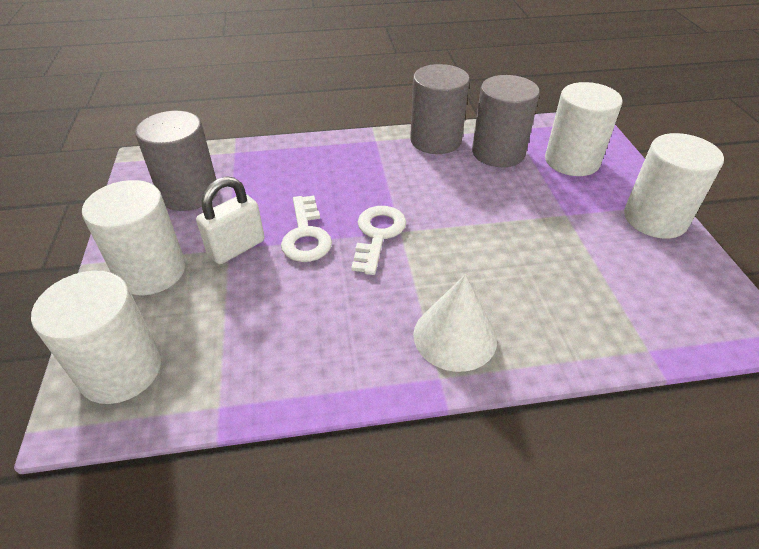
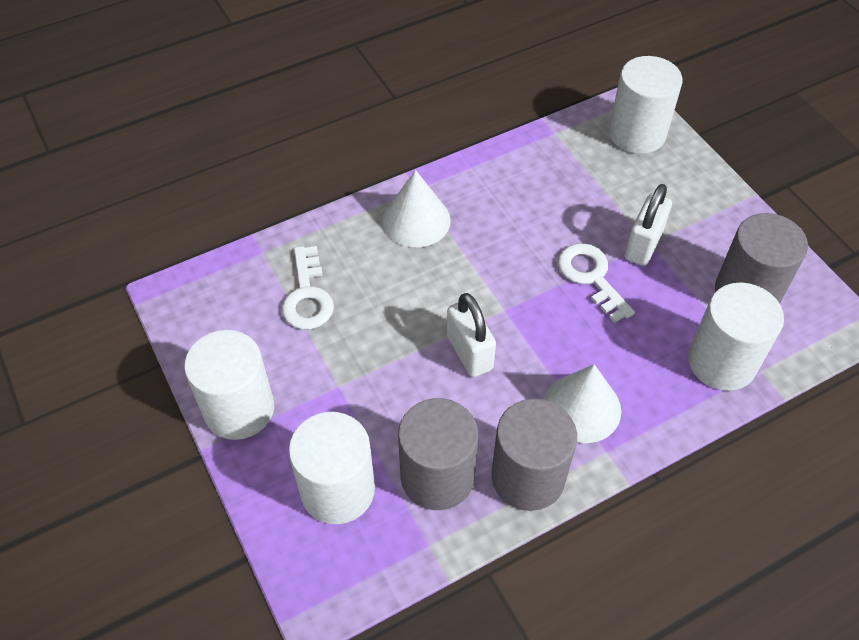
camera: 160 degrees right, 10 degrees up
(151, 271) = (692, 203): white cylinder -> white cylinder (721, 362)
(377, 161) = (582, 408): none -> white cone
(378, 234) = (524, 298): white key -> white key (307, 296)
(446, 209) = (469, 352): none -> white padlock

